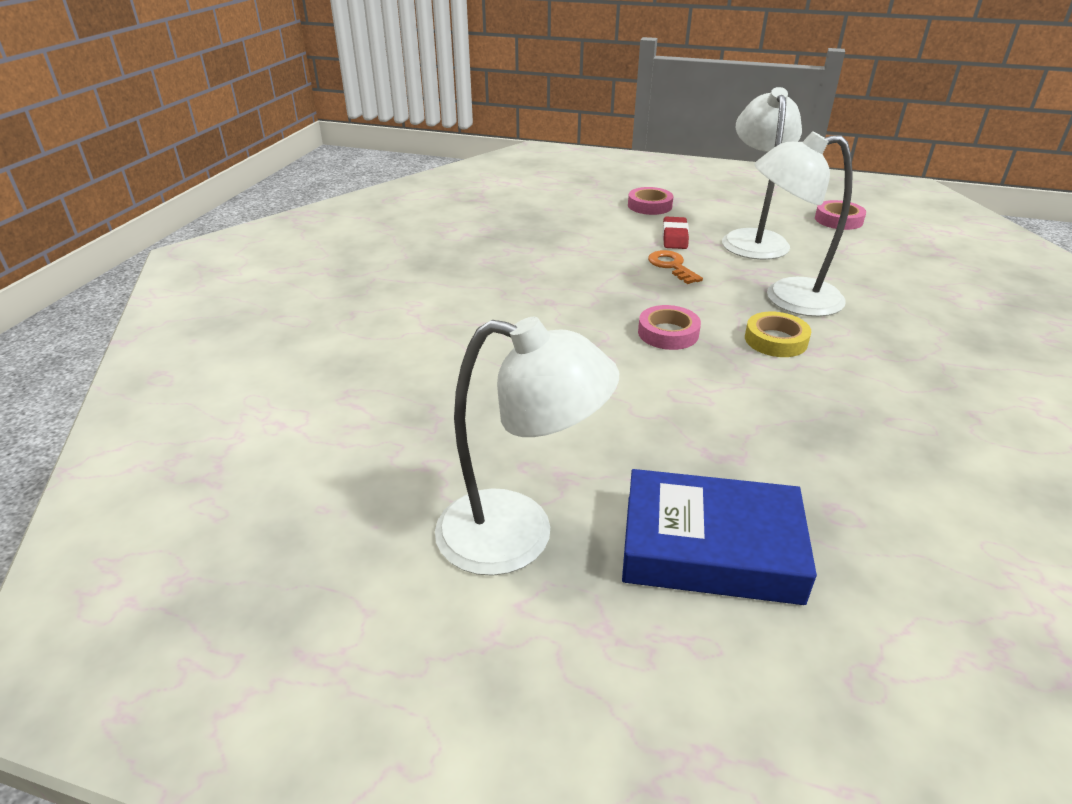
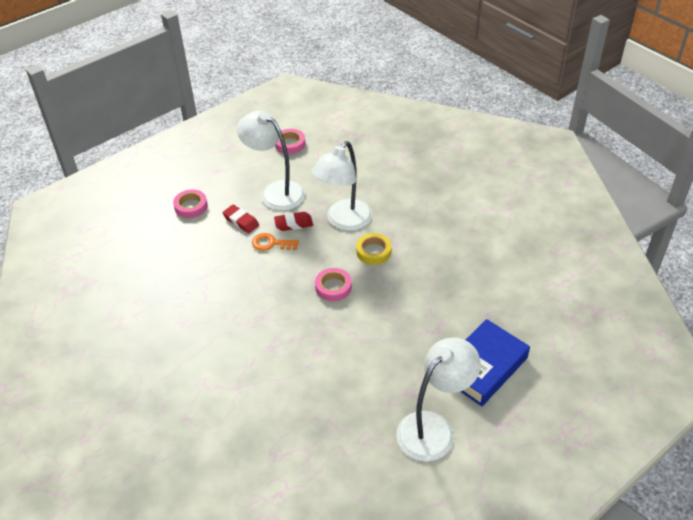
camera: 55 degrees left, 10 degrees up
(724, 268) = (293, 224): none -> red eraser

